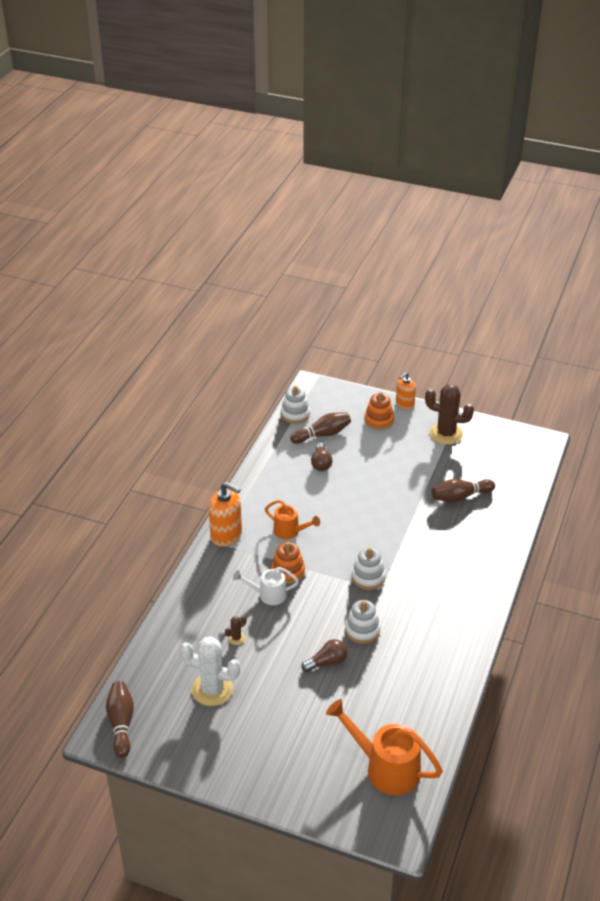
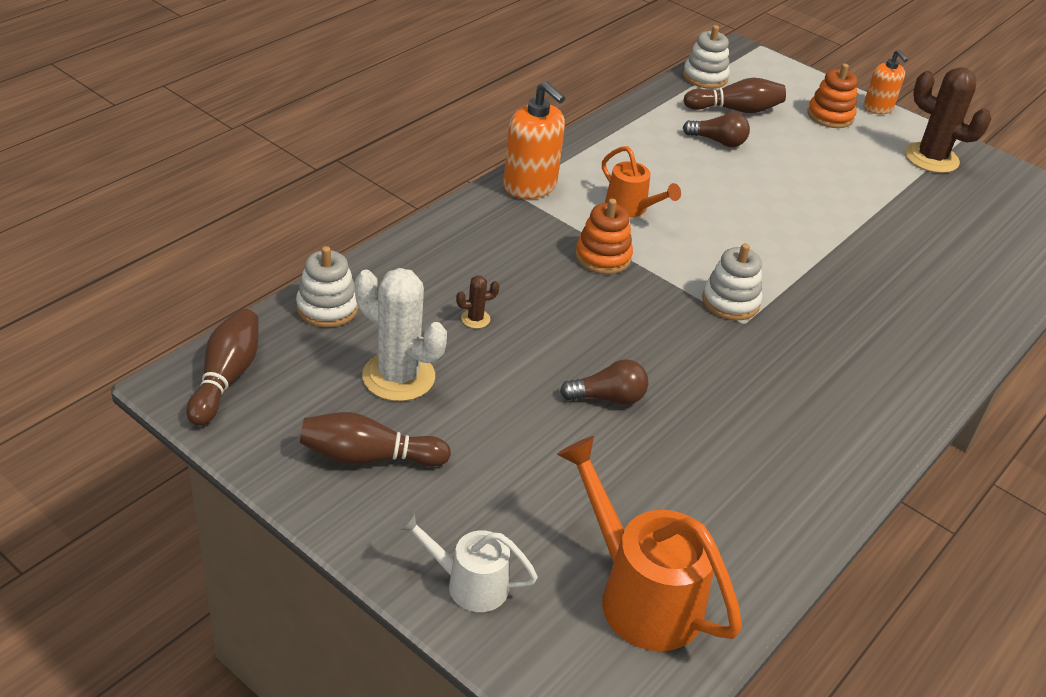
camera: 15 degrees right, 0 degrees up
(268, 595) = (556, 277): white watering can -> white watering can (468, 583)
(321, 463) = (718, 141): brown light bulb -> brown light bulb turned 90 degrees counterclockwise
(362, 630) = (689, 370): white stacking toy -> white stacking toy (327, 308)
(404, 404) = (878, 108): orange soap dispenser -> orange soap dispenser turned 90 degrees counterclockwise
(460, 497) = (927, 241): brown bowling pin -> brown bowling pin (369, 457)

